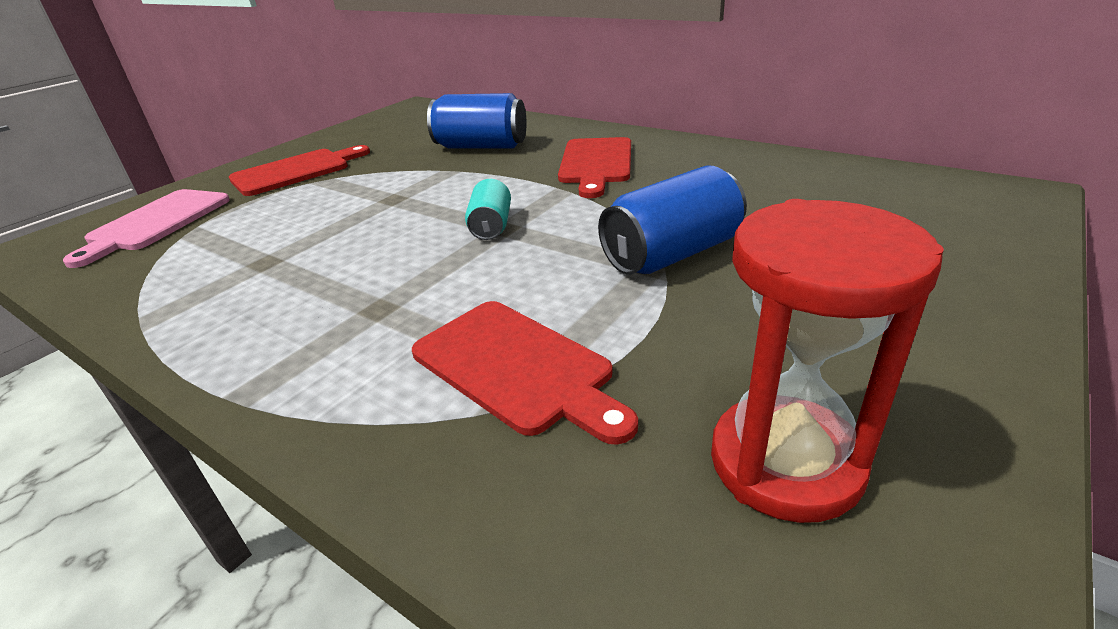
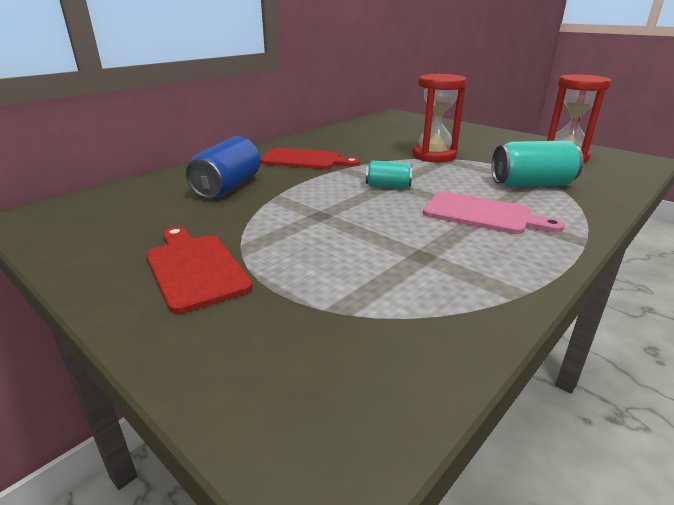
camera: 85 degrees left, 5 degrees down
(156, 223) = (296, 346): pink cutting board -> pink cutting board (482, 214)
(517, 367) = (531, 184): red cutting board -> turquoise can
(672, 254) = (434, 156): blue can -> red hourglass

